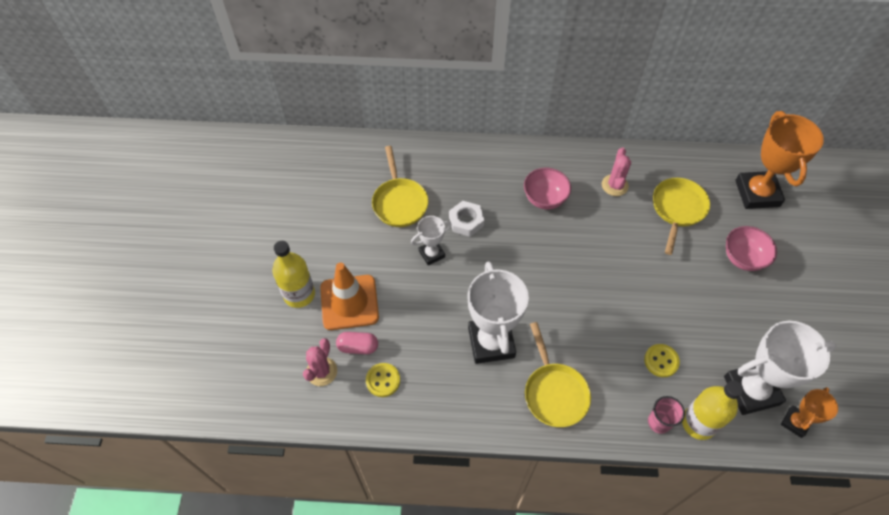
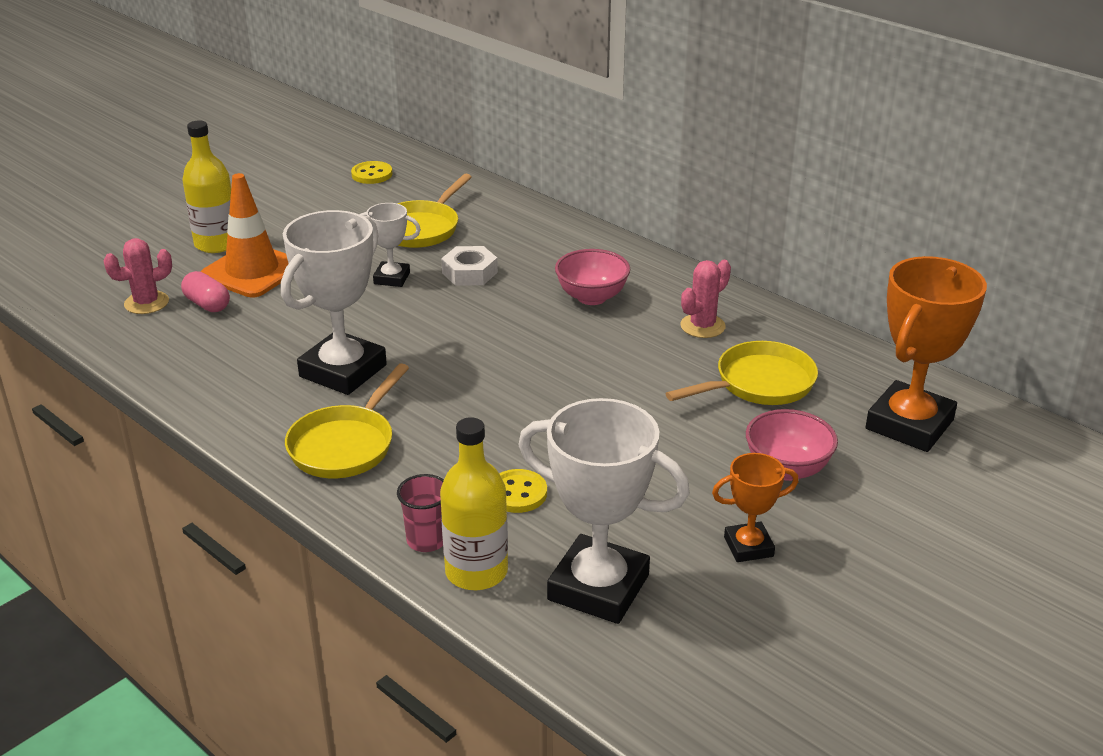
camera: 40 degrees right, 25 degrees down
(383, 380) = (189, 339): yellow button -> yellow button (372, 174)
(795, 422) = (614, 653): orange trophy -> orange trophy (748, 546)

